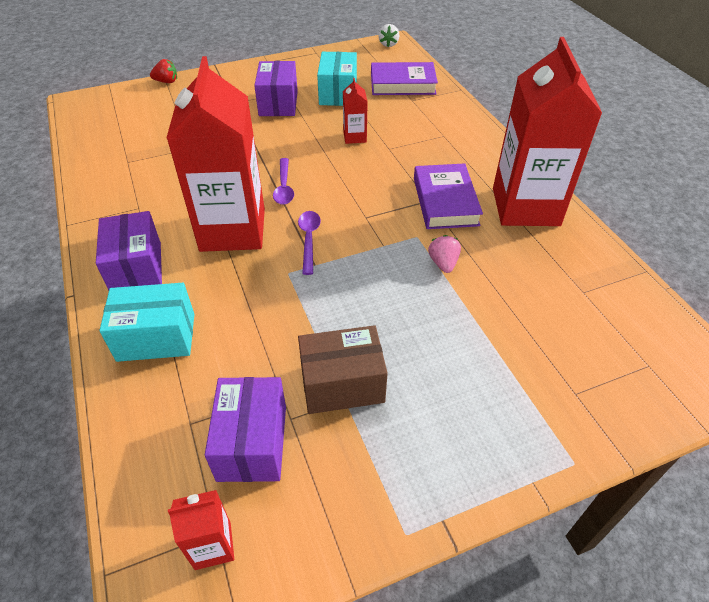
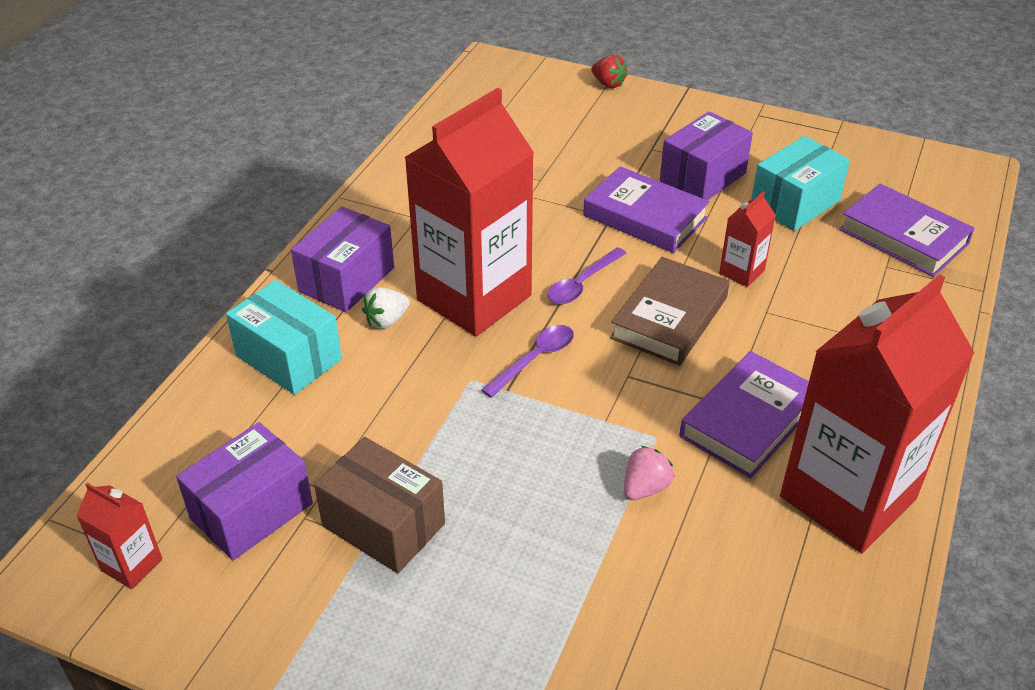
camera: 45 degrees right, 5 degrees down
(273, 137) = (645, 217): none -> purple book
(349, 177) = (669, 318): none -> brown book
(388, 44) = (961, 169): white strawberry -> white strawberry (386, 320)

